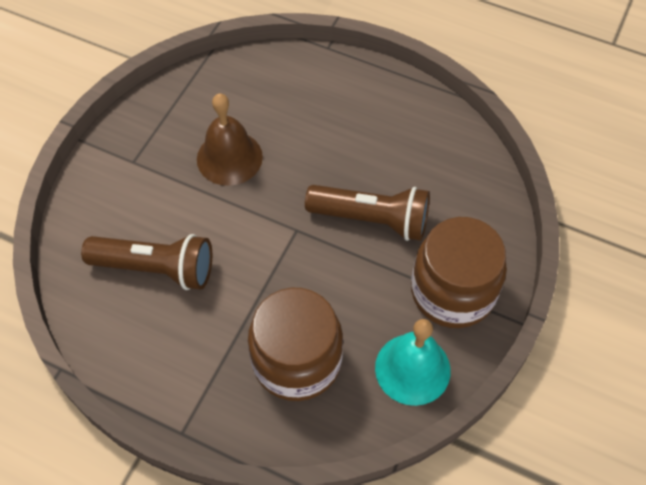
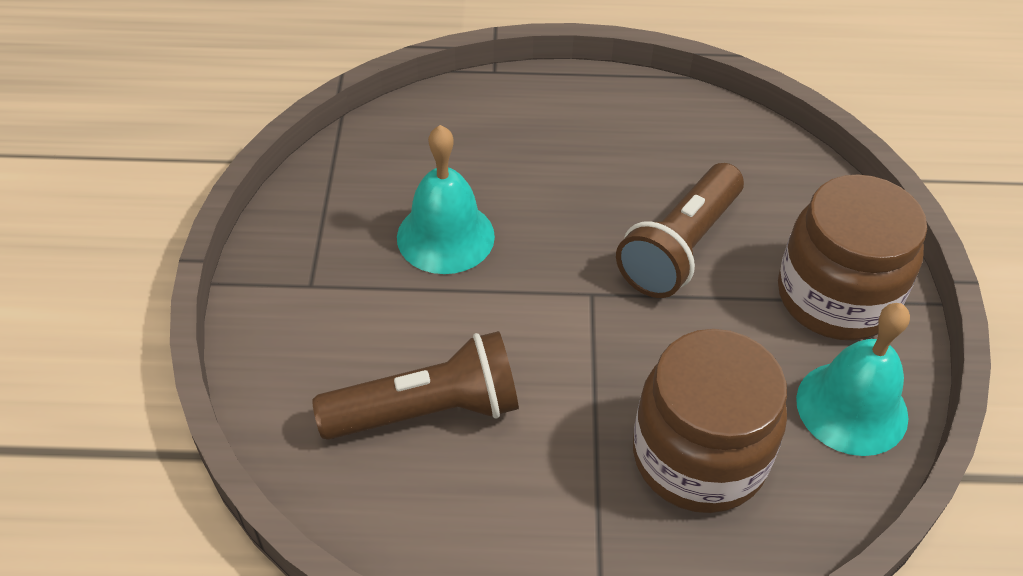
camera: 25 degrees left, 10 degrees down
(229, 158) = (445, 236): brown bell -> turquoise bell
(372, 219) = (680, 248): brown flashlight -> brown flashlight turned 135 degrees clockwise

